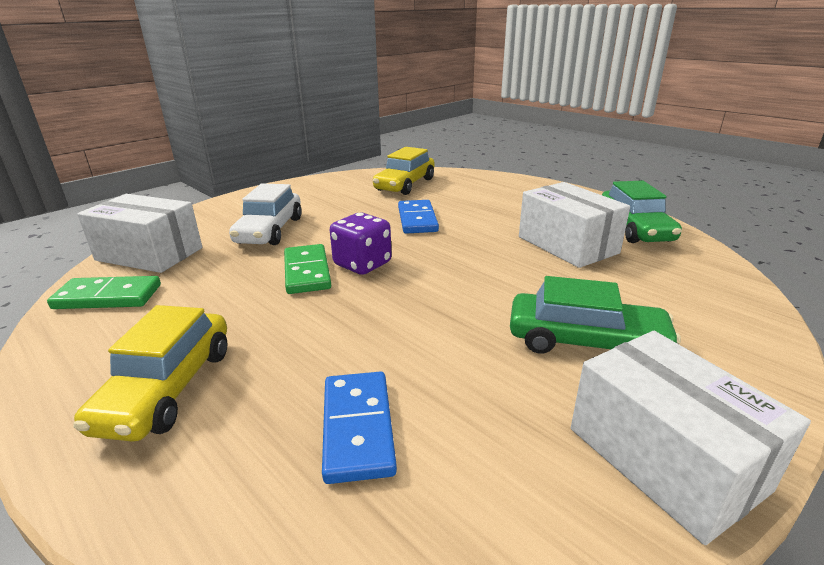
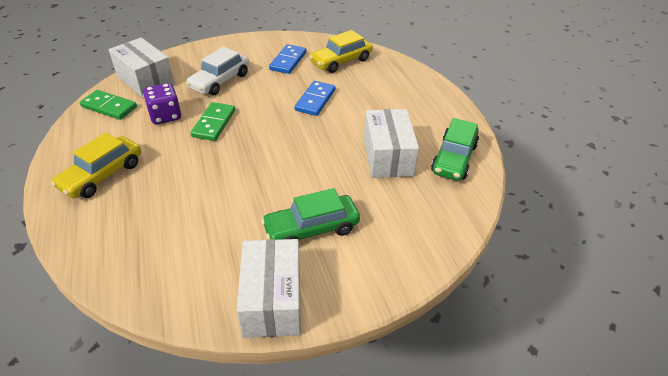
camera: 25 degrees right, 15 degrees up
(358, 428) = (161, 228): blue domino -> blue domino (288, 61)
(362, 264) = (248, 128): purple dice -> purple dice (165, 116)
(585, 342) = (311, 228): green car -> green car turned 120 degrees clockwise

